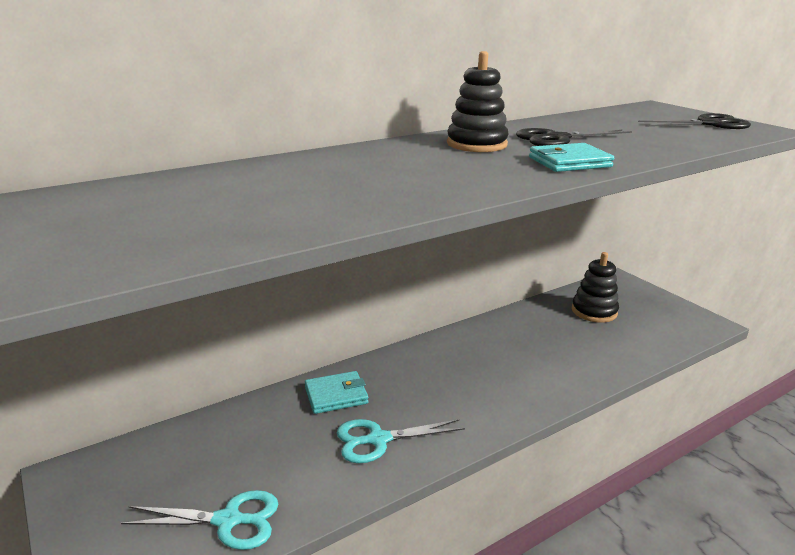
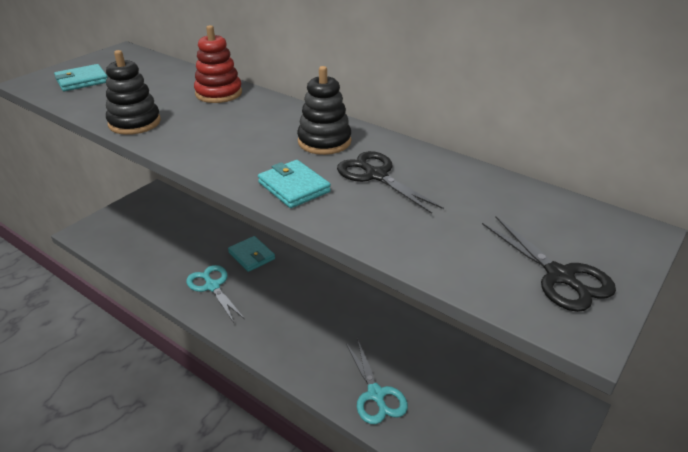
camera: 70 degrees right, 10 degrees up
(86, 242) = (82, 81): none -> turquoise wallet
(228, 520) = (133, 251): turquoise scissors -> turquoise scissors (376, 394)
(293, 167) = (218, 93): none -> red stacking toy
(594, 311) = (471, 387): black stacking toy -> black stacking toy (134, 123)

